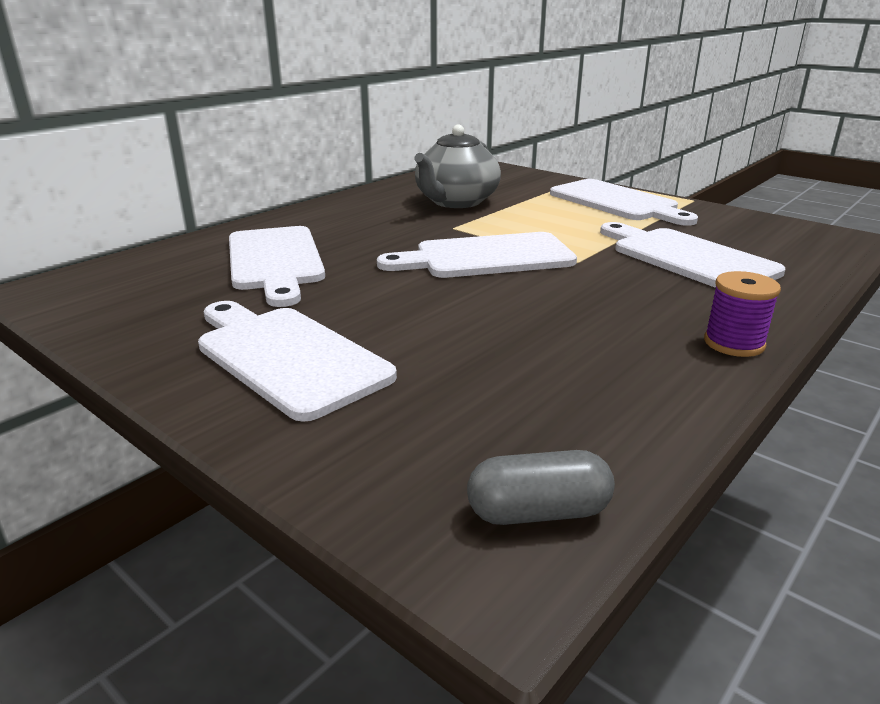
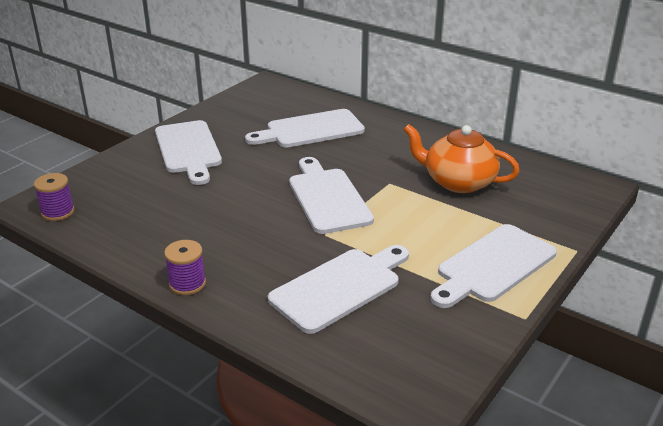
camera: 85 degrees right, 5 degrees up
(286, 357) = (188, 149): white cutting board -> white cutting board turned 120 degrees clockwise
(456, 202) = (458, 182): grey teapot -> orange teapot
(538, 512) = (58, 212): grey capsule -> purple spool

